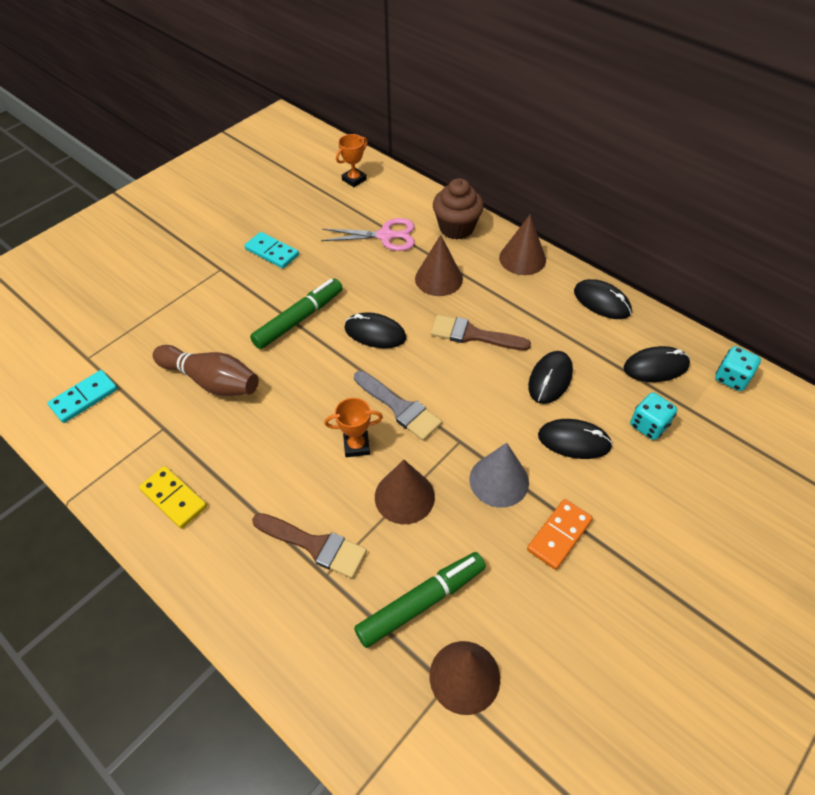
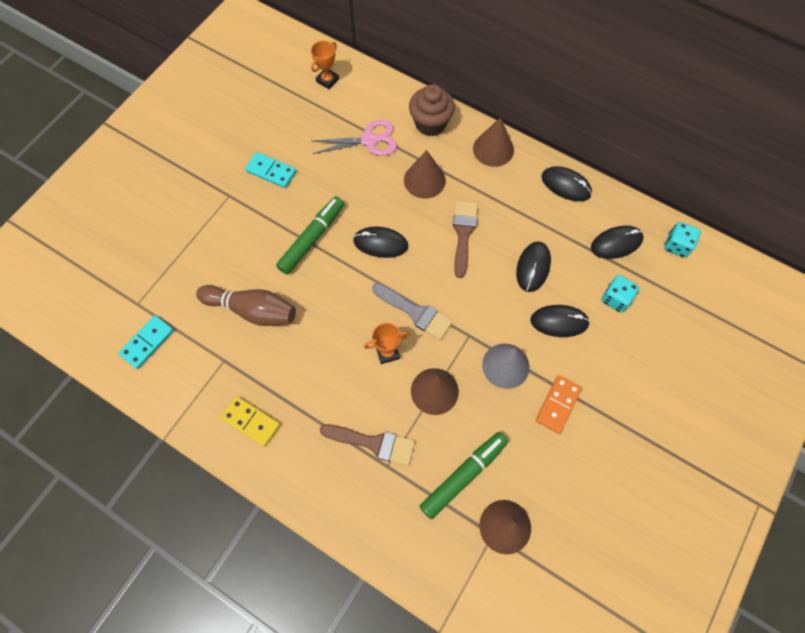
camera: 10 degrees left, 15 degrees up
(473, 335) = (463, 233): brown brush -> brown brush turned 90 degrees clockwise

